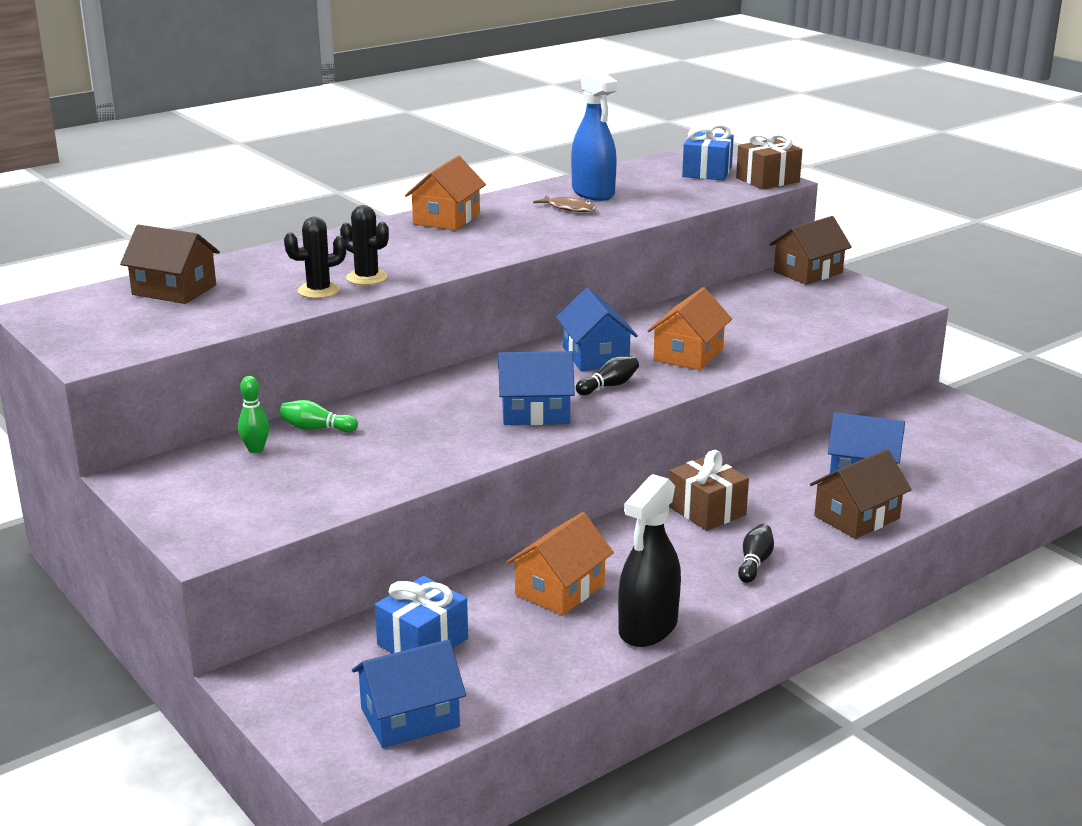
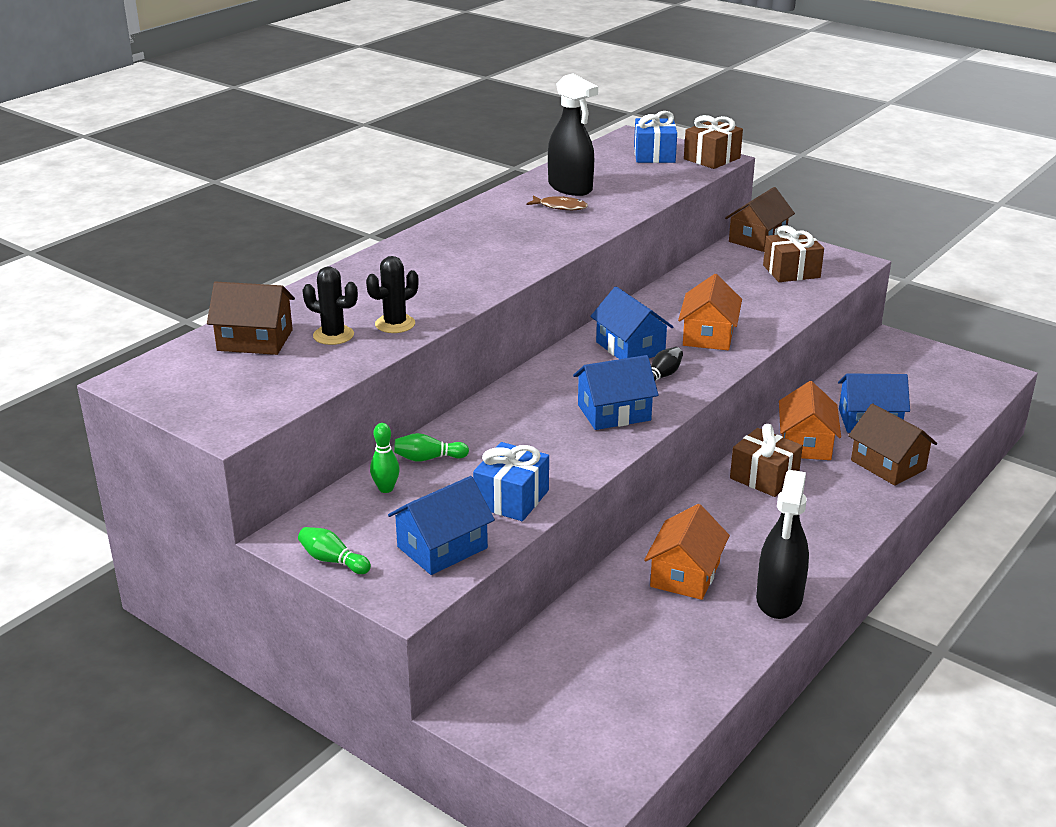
camera: 15 degrees left, 5 degrees up
(159, 503) = (333, 560): none -> green bowling pin
(366, 278) = (430, 304): black cactus -> black cactus (333, 335)
(410, 717) = (629, 723): blue house -> blue house (442, 547)
(422, 642) = (597, 647): blue gift -> blue gift (511, 499)
(446, 219) = (457, 230): orange house -> orange house (806, 443)
(593, 193) = (570, 188): blue spray bottle -> black spray bottle
(754, 563) = (831, 521): black bowling pin -> none
(824, 305) = (791, 271): none -> brown gift
(857, 517) = (888, 465): brown house -> brown house turned 75 degrees counterclockwise

